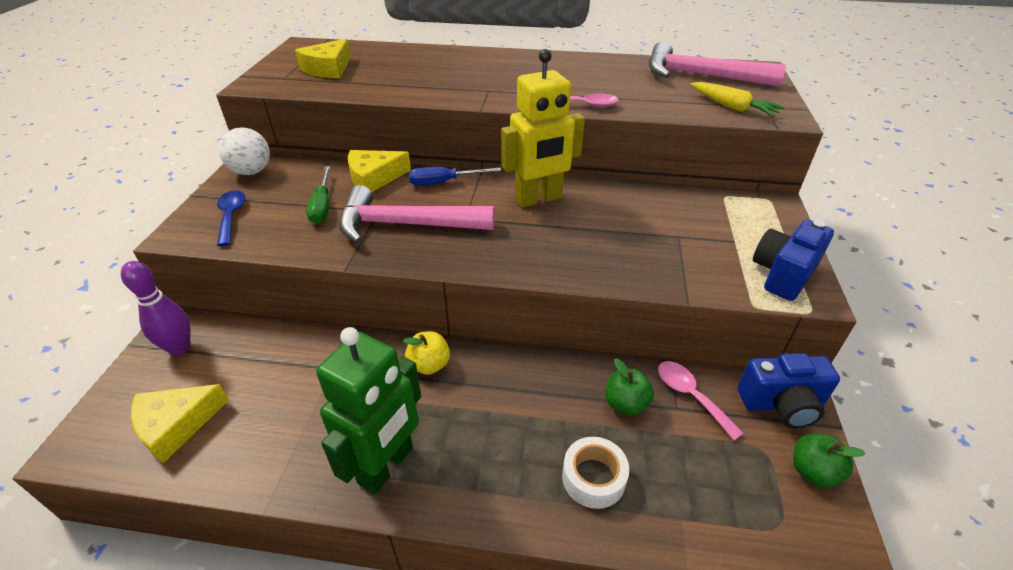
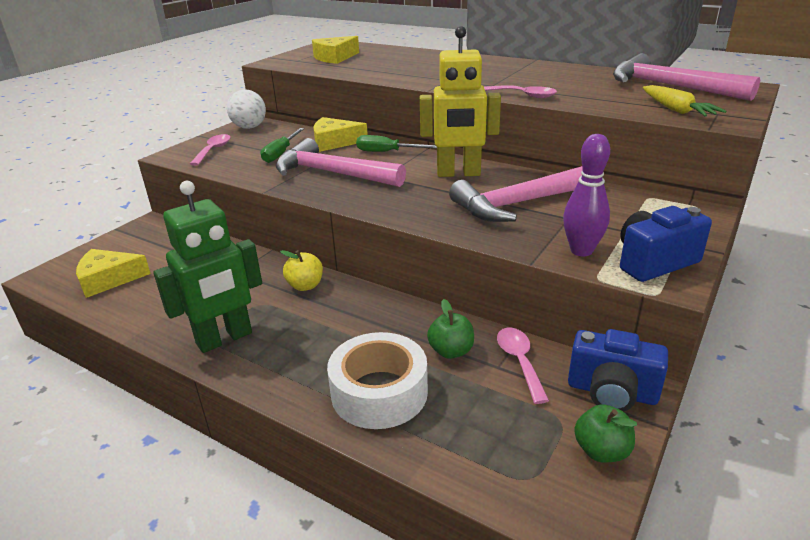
camera: 25 degrees right, 10 degrees down
(179, 348) = (143, 237): purple bowling pin -> purple bowling pin (581, 251)
(231, 216) = (213, 150): blue spoon -> pink spoon
(444, 182) = (387, 152): blue screwdriver -> green screwdriver
(593, 478) = (379, 392): white tape -> white tape, size x1.59
(624, 227) = (520, 203): none -> pink hammer

